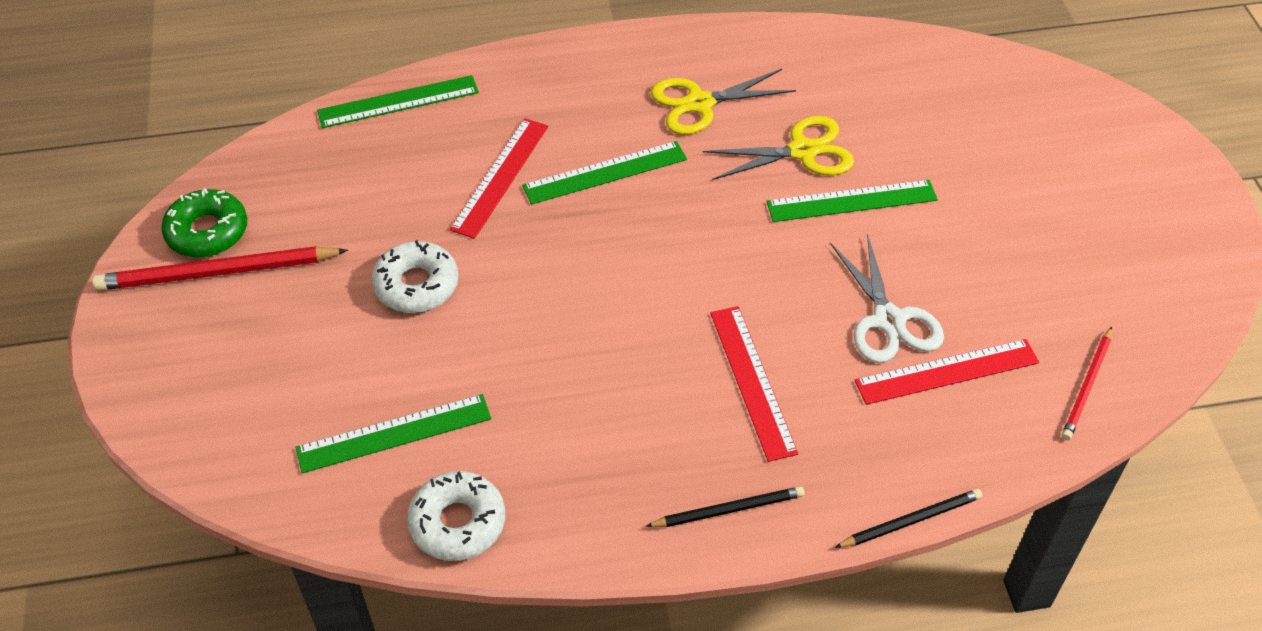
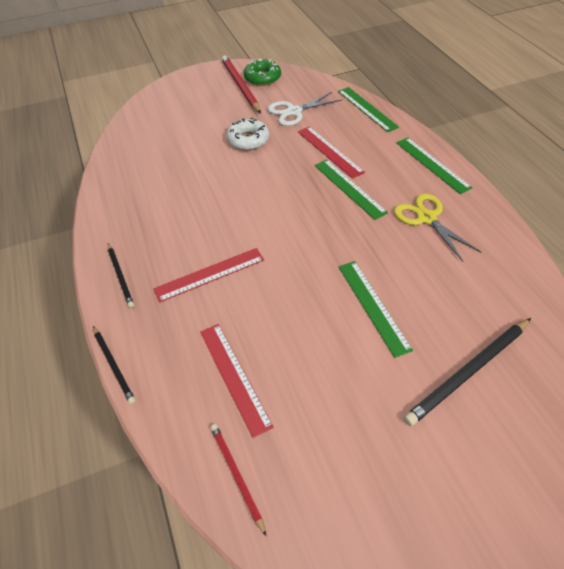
camera: 80 degrees right, 0 degrees up
(394, 433) = (160, 152): green ruler -> green ruler (432, 164)
(457, 523) = (112, 181): white donut -> none
(500, 177) = (329, 151): red ruler -> red ruler turned 45 degrees clockwise
(802, 151) = (408, 274): yellow scissors -> none
(888, 320) = (272, 338): white scissors -> white scissors (294, 111)
(965, 140) = (468, 372): none -> black pencil
(1087, 386) = (236, 475): red pencil -> red pencil turned 45 degrees clockwise

